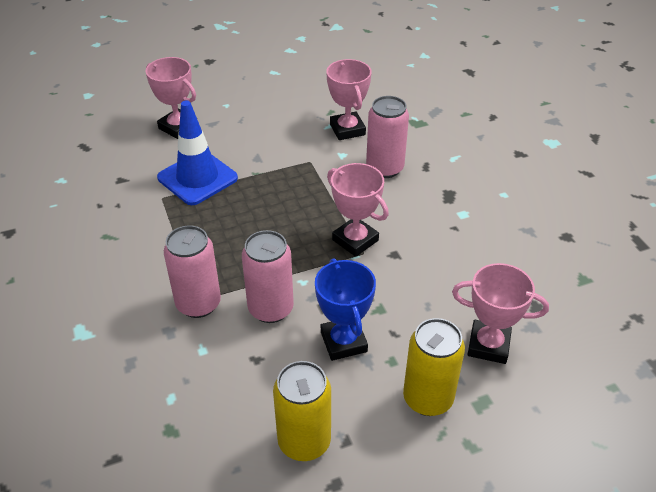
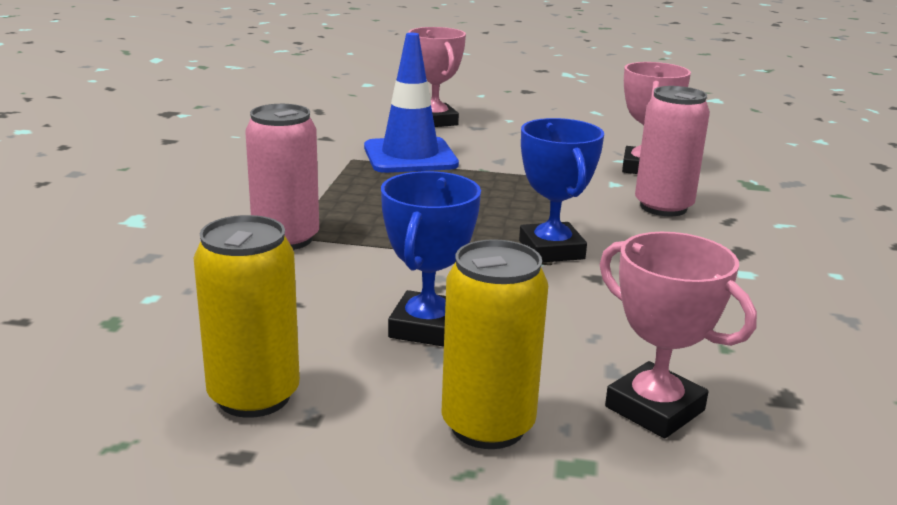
camera: 30 degrees right, 20 degrees down
(271, 309) = (366, 269): pink can -> none
(355, 240) = (551, 250): pink trophy -> blue trophy

